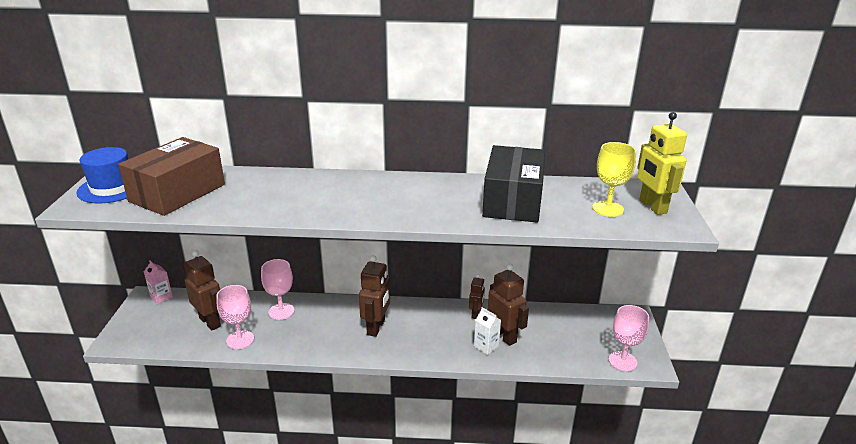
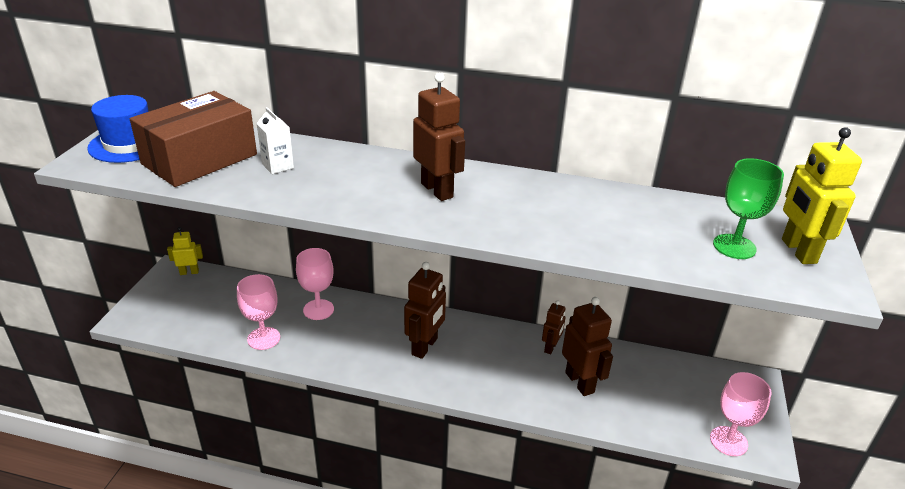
camera: 10 degrees right, 5 degrees up
(161, 297) = (189, 272): pink carton -> yellow robot
(210, 322) = (235, 311): brown robot -> brown robot (437, 190)
(486, 346) = (554, 392): white carton -> white carton (278, 166)
(513, 201) = (607, 219): black box -> none
(608, 209) = (734, 246): yellow goblet -> green goblet

